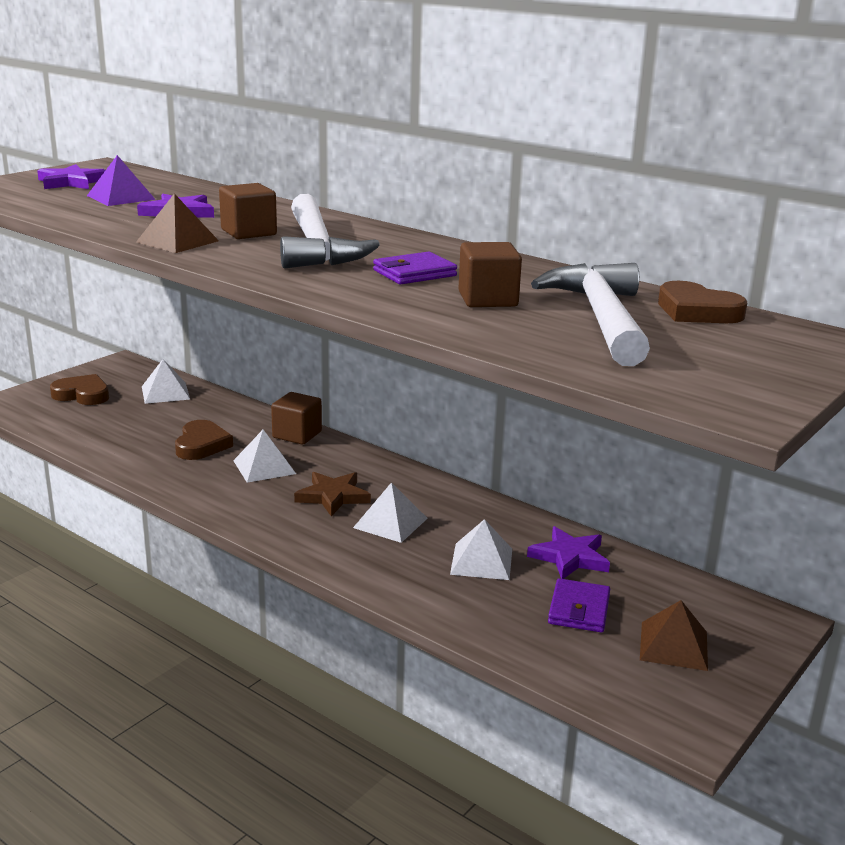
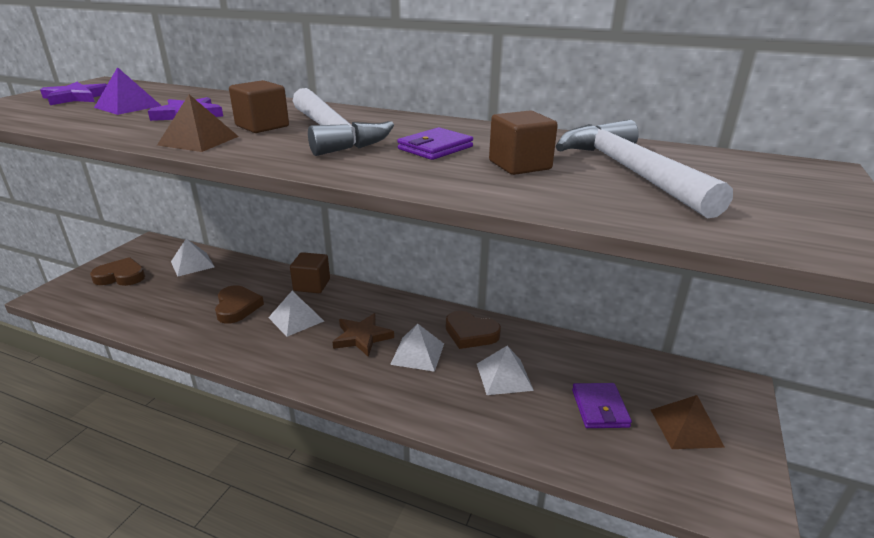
camera: 15 degrees left, 5 degrees up
(570, 557) = (565, 359): purple star -> none
(697, 311) = (691, 156): brown heart -> brown heart (470, 333)

